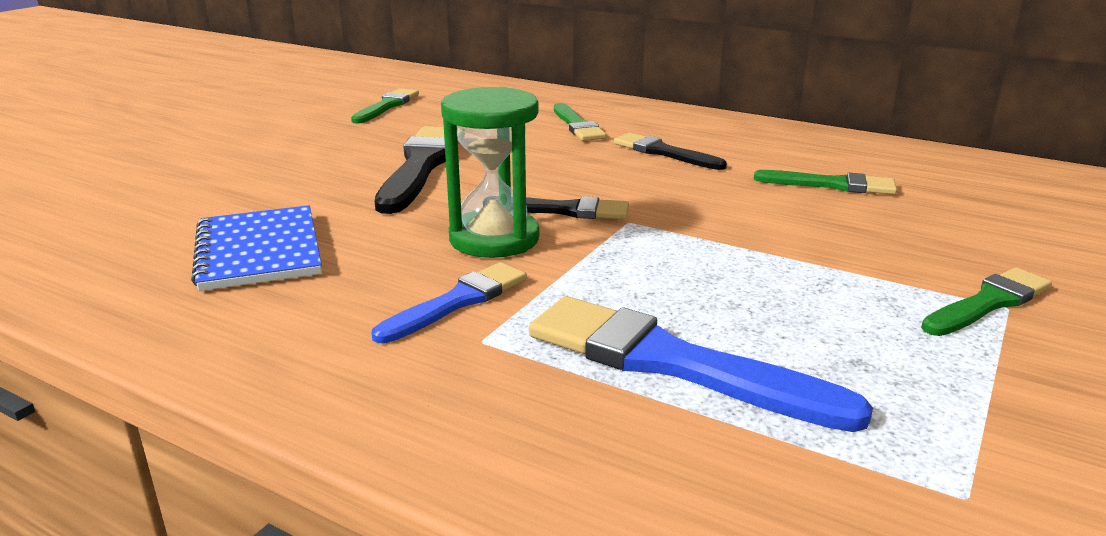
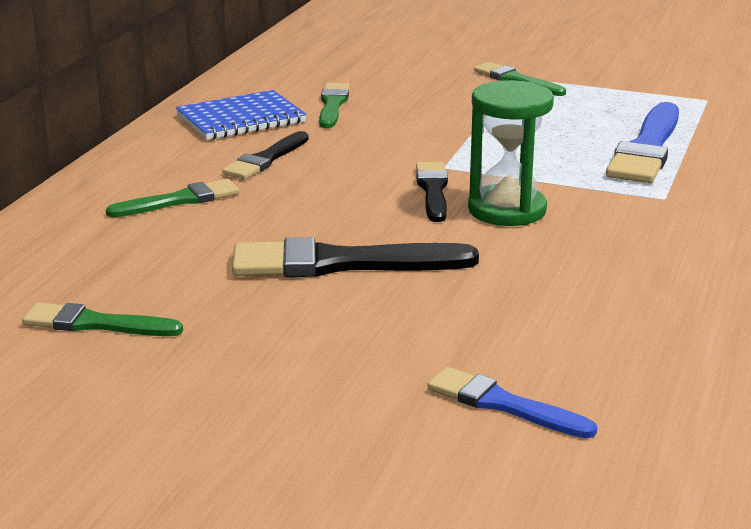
camera: 100 degrees left, 0 degrees up
(259, 251) = (592, 300): blue notebook -> blue notebook (241, 119)
(457, 302) = (620, 210): blue brush -> blue brush (503, 404)

